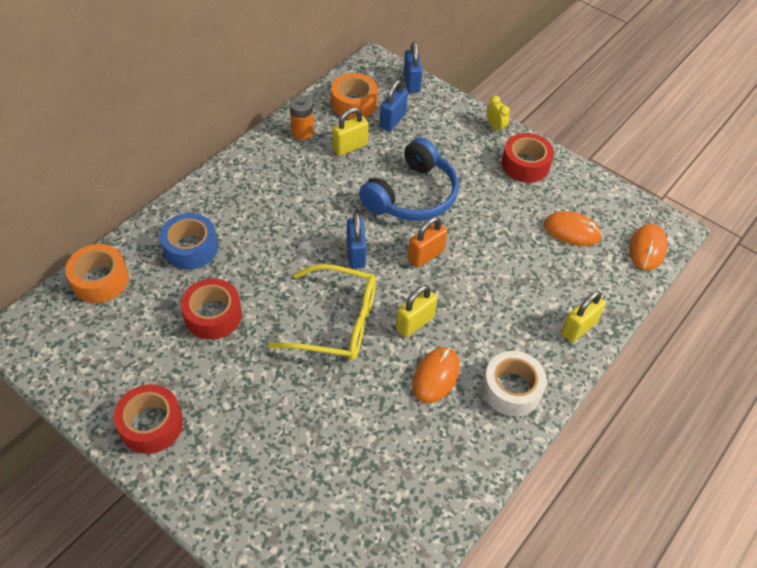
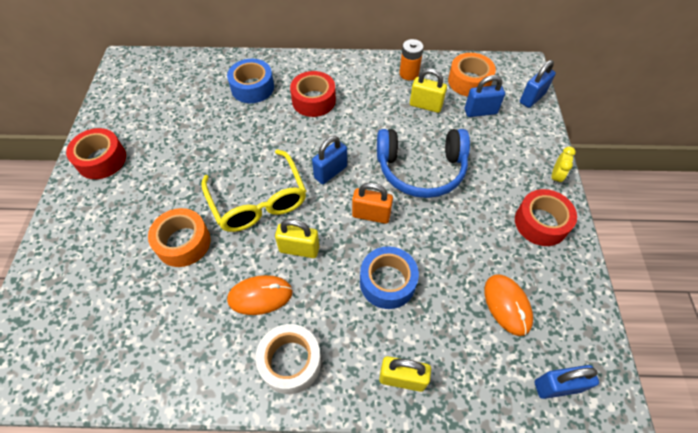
camera: 55 degrees right, 5 degrees up
(100, 280) = (191, 67): orange tape -> orange tape (183, 242)
(213, 315) = (208, 133): red tape -> red tape (313, 100)
(495, 285) = (387, 282): none -> blue tape
(647, 249) = (557, 386): orange mouse -> blue padlock

